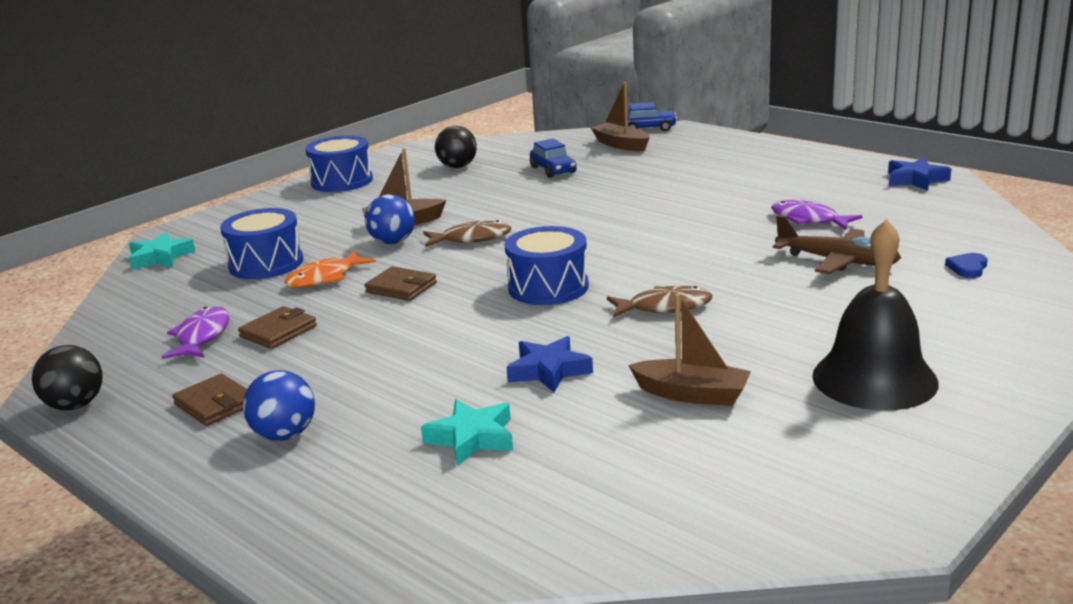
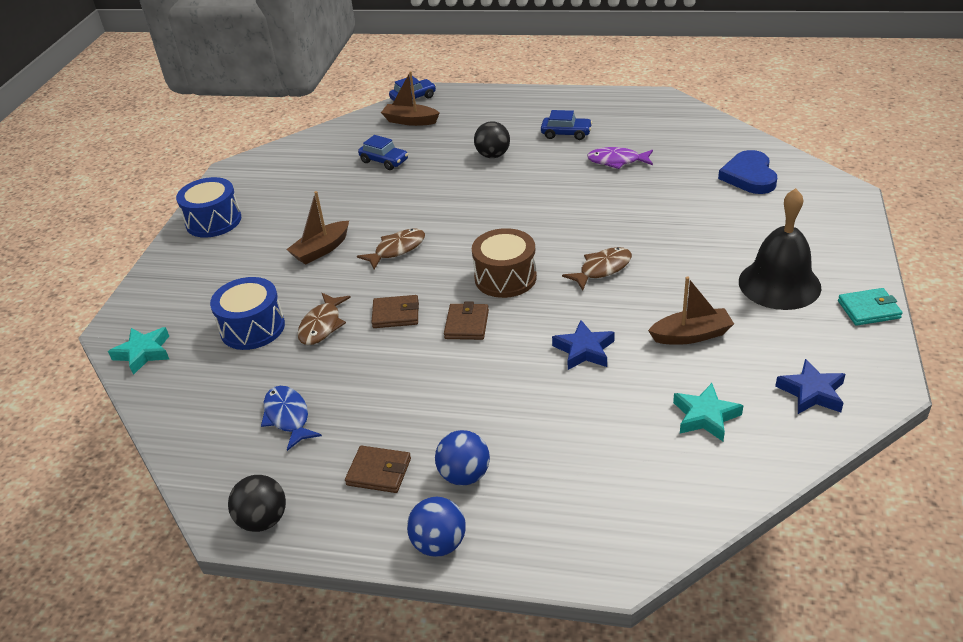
camera: 30 degrees left, 15 degrees up
(202, 336) = (288, 417): purple fish -> blue fish
(278, 331) = (347, 389): brown wallet -> brown wallet (466, 324)
(325, 278) = (322, 325): orange fish -> brown fish
(393, 242) = (336, 272): blue ball -> blue ball (439, 544)
(457, 167) = (300, 178): black ball -> black ball (493, 155)
(472, 438) = (594, 424): turquoise star -> turquoise star (705, 416)
(548, 287) = (505, 278): blue drum -> brown drum
(778, 185) = (566, 134): none -> blue car
(837, 261) = (669, 194): brown plane -> none
(915, 180) = (649, 105): blue star -> blue star (811, 392)
(968, 268) = (749, 176): blue heart -> blue heart, size x2.08
(975, 440) = (868, 309): none -> turquoise wallet

